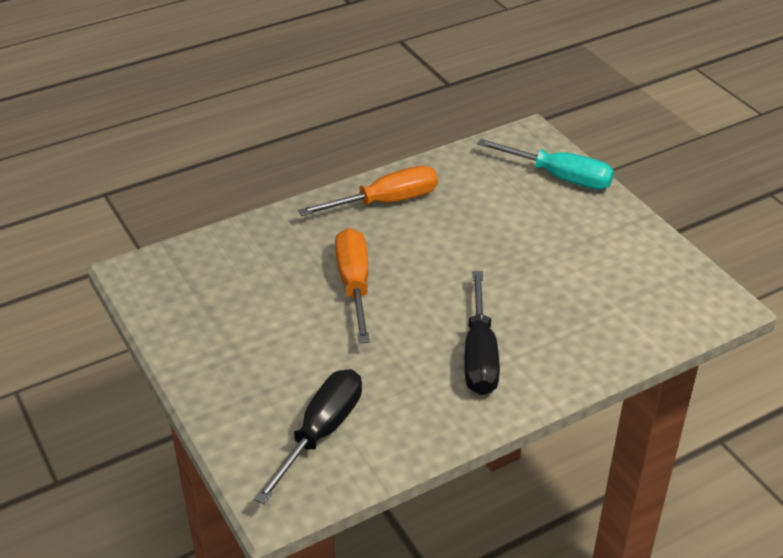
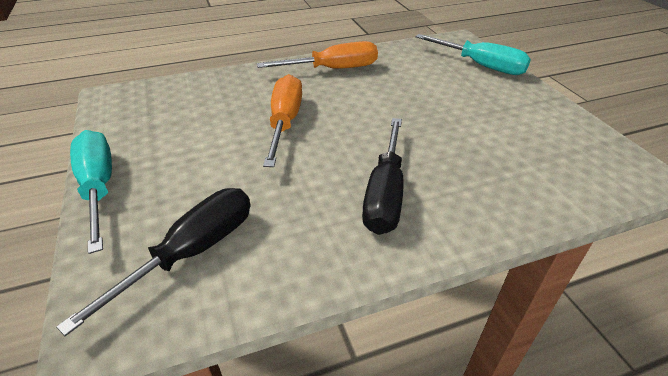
camera: 10 degrees right, 0 degrees up
(195, 383) = (99, 186): none -> turquoise screwdriver

